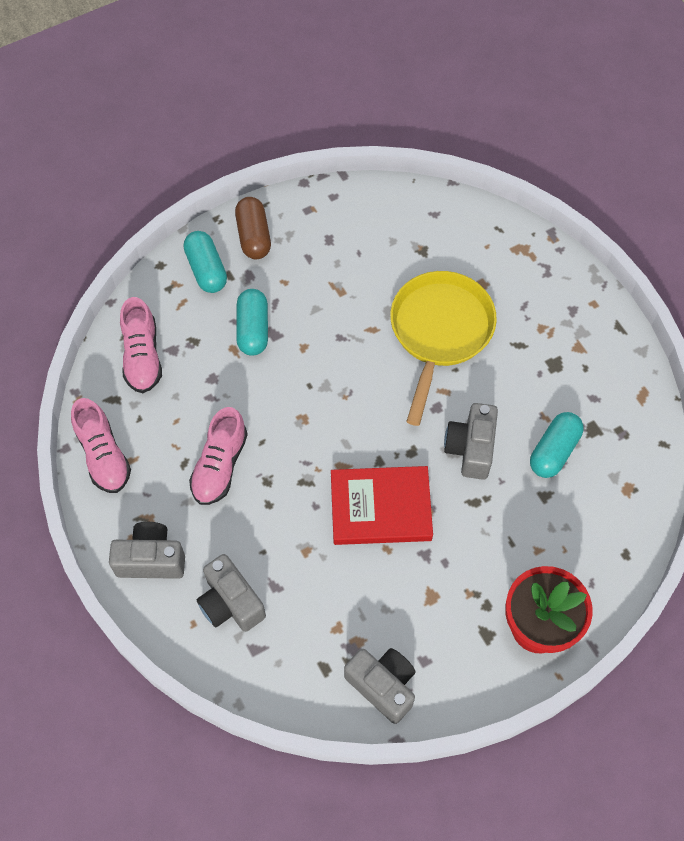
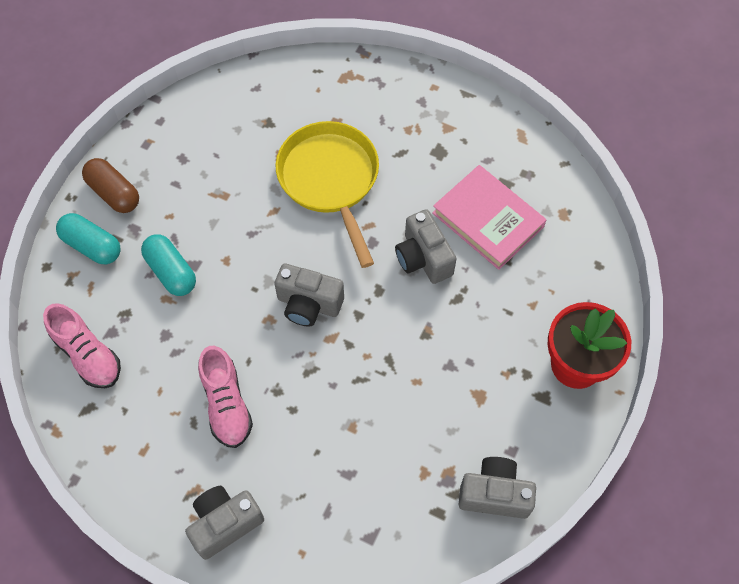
camera: 35 degrees left, 0 degrees up
(103, 455) = (115, 462): pink shoe -> none
(230, 603) = (321, 513): grey camera -> grey camera (308, 304)
(380, 508) = (387, 352): red book -> none
(554, 451) = (488, 220): turquoise capsule -> pink book

